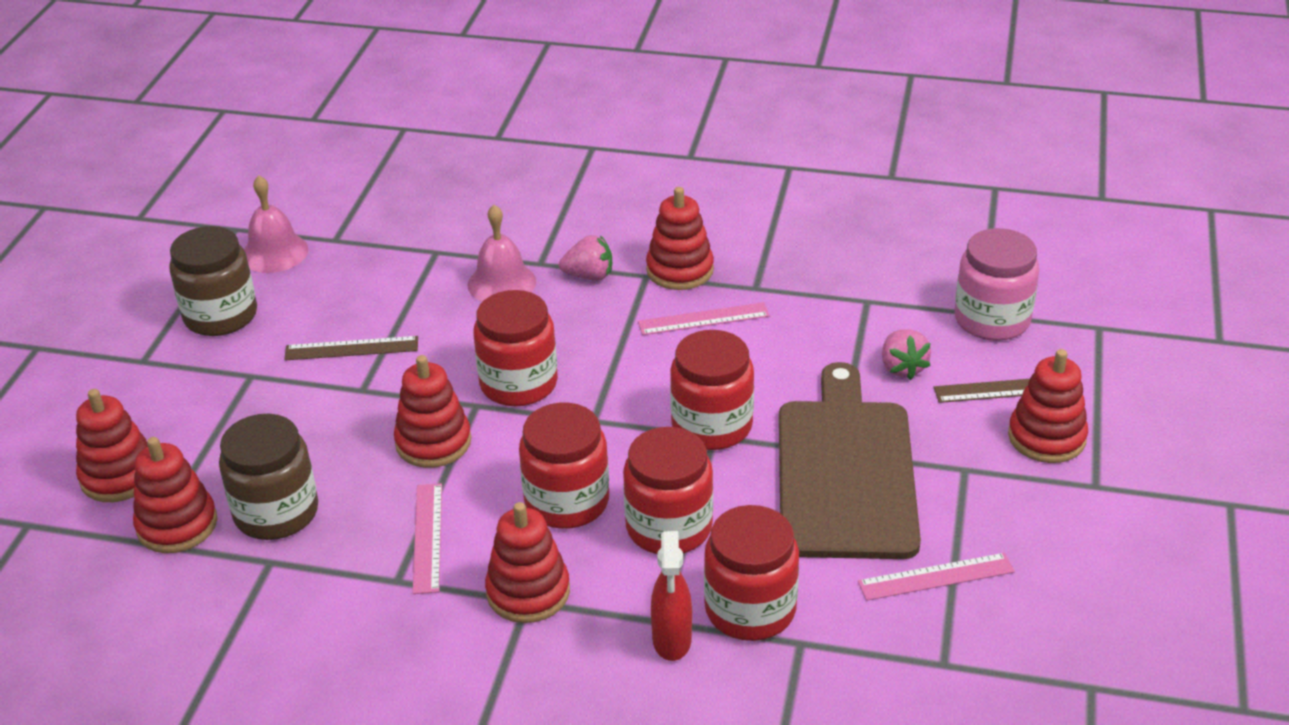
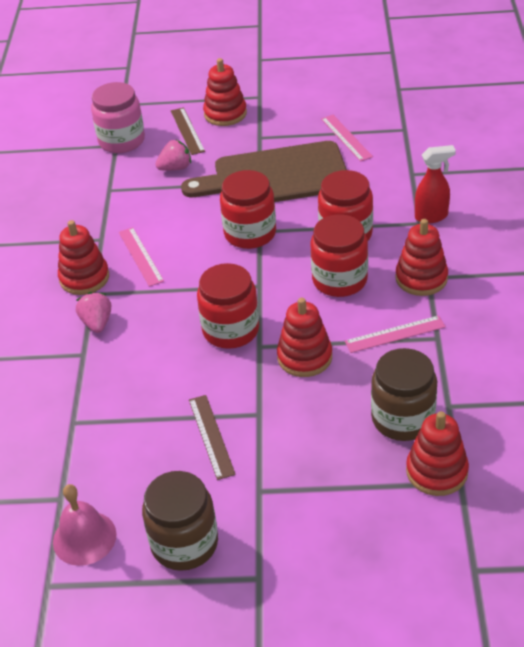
camera: 100 degrees left, 5 degrees up
(119, 476) = (401, 531): red stacking toy -> none
(501, 283) = (112, 369): pink bell -> none
(750, 609) = (396, 193): red jar -> none

